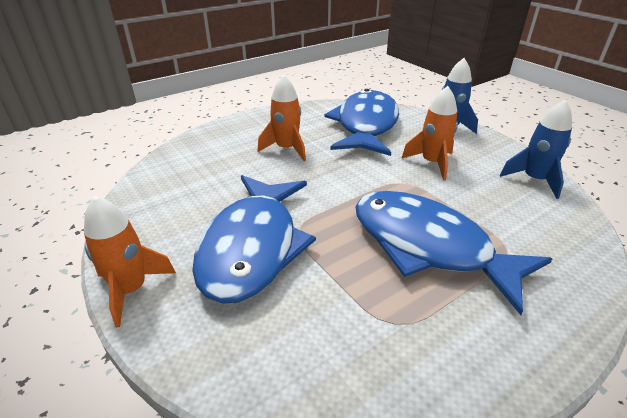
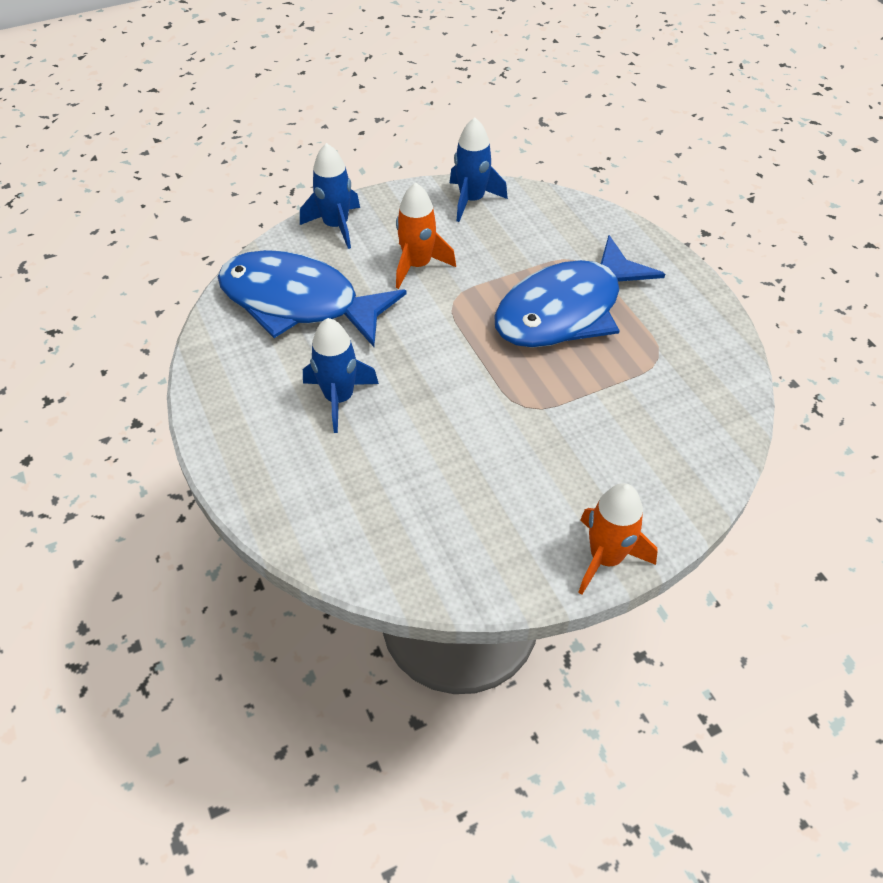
camera: 80 degrees left, 15 degrees up
(253, 246) = (548, 448): blue fish -> none
(286, 149) = (339, 398): orange rocket -> blue rocket

